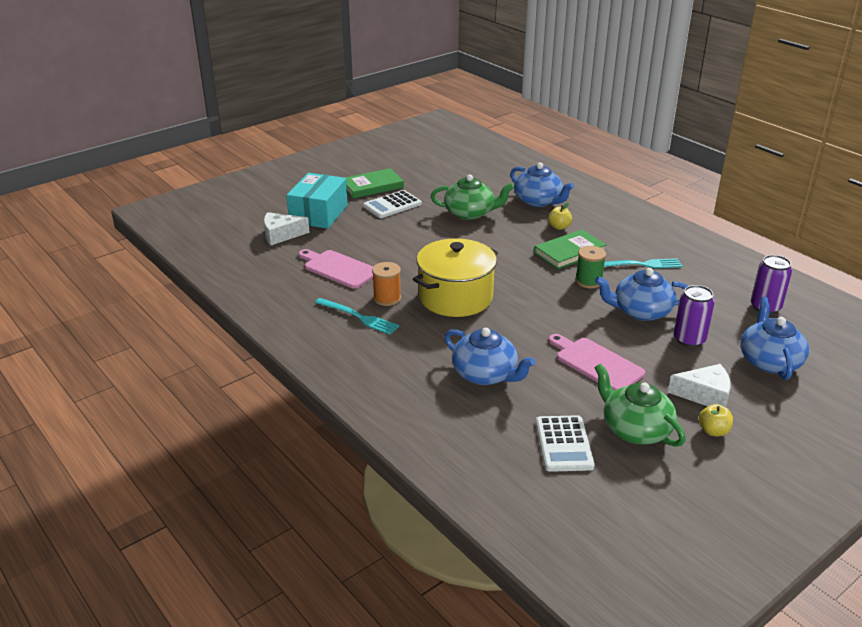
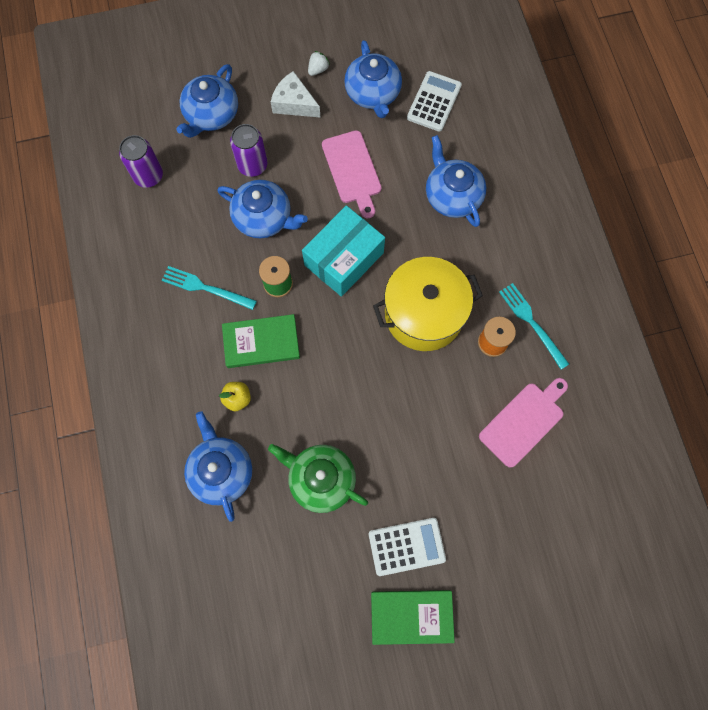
camera: 155 degrees left, 40 degrees up
(281, 235) = (569, 530): white cheese -> none
(319, 214) = (508, 566): turquoise box -> turquoise box (344, 259)
(338, 268) = (524, 421): pink cutting board -> pink cutting board turned 105 degrees counterclockwise
(635, 429) = (373, 93): green teapot -> blue teapot
(713, 431) = (318, 69): yellow apple -> white strawberry

